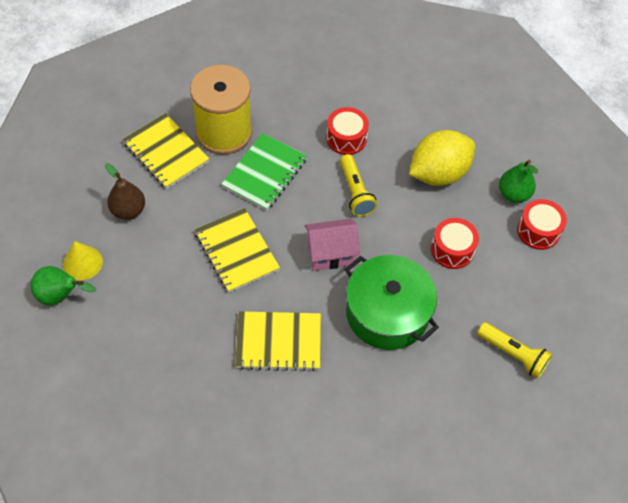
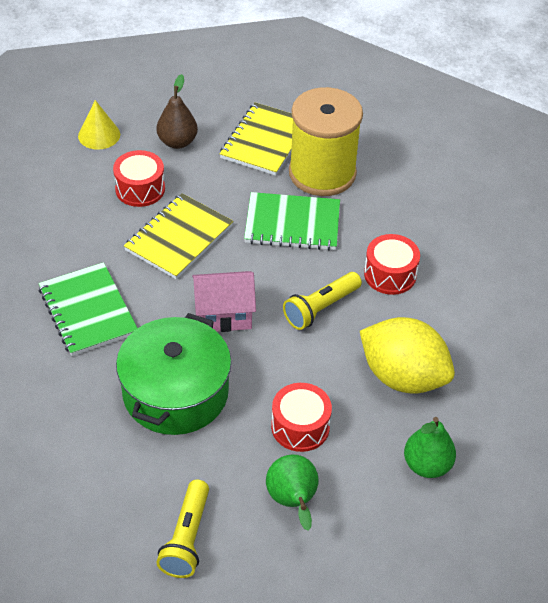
camera: 65 degrees right, 10 degrees down
(60, 296) = (54, 135): green pear -> green pear (293, 502)
(278, 342) = (88, 311): yellow notebook -> green notebook
(330, 253) = (224, 315): pink house -> pink house turned 60 degrees counterclockwise
(538, 231) = (387, 510): red drum -> red drum (140, 189)

